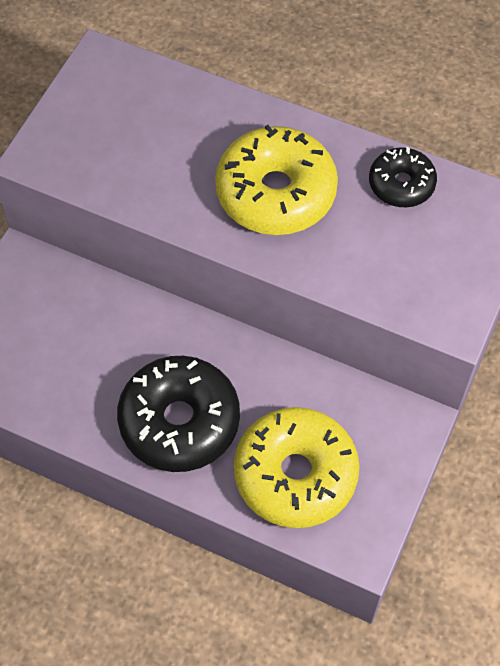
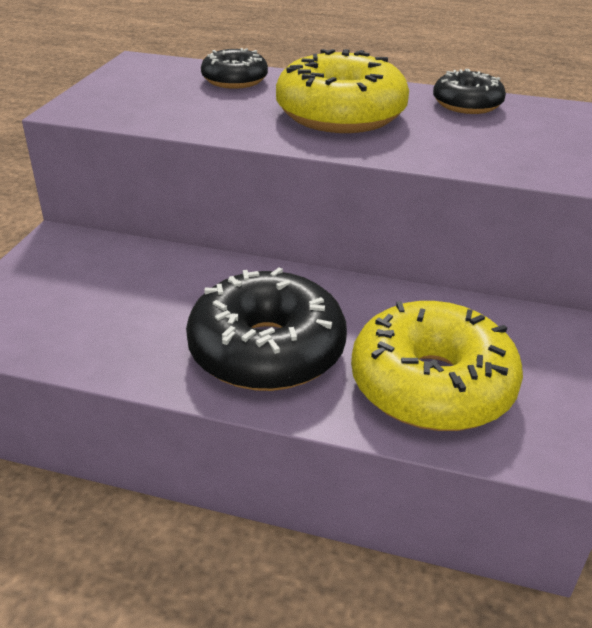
camera: 10 degrees left, 25 degrees down
(189, 111) = (234, 80): none -> black donut

